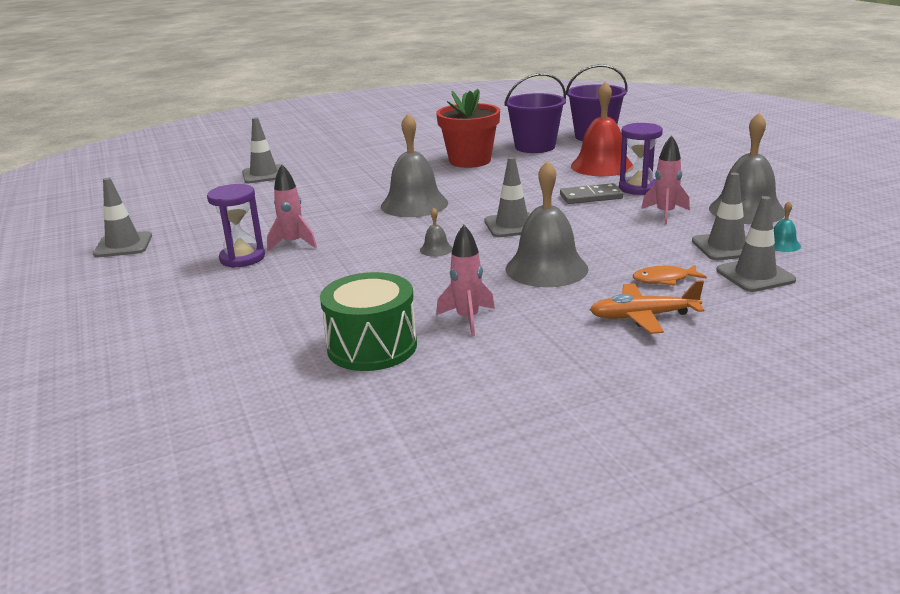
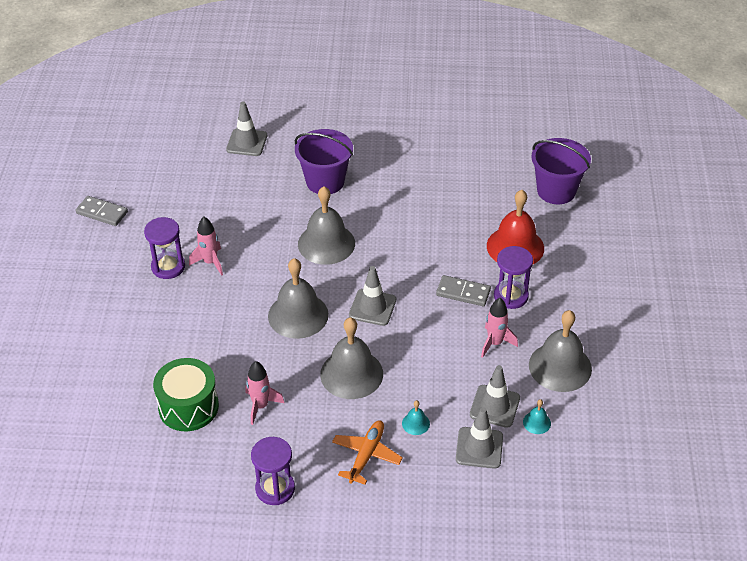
camera: 25 degrees right, 20 degrees up
(123, 245) = (102, 213): grey traffic cone -> grey domino
(436, 249) = (298, 315): grey bell -> grey bell, size x2.34
(470, 161) = (418, 190): red flower pot -> none
(535, 147) = (490, 188): purple bucket -> purple bucket (325, 181)
(569, 377) = (275, 489): none -> purple hourglass
(643, 316) = (366, 455): orange plane -> orange plane turned 90 degrees clockwise
(664, 279) = (415, 423): orange fish -> turquoise bell

